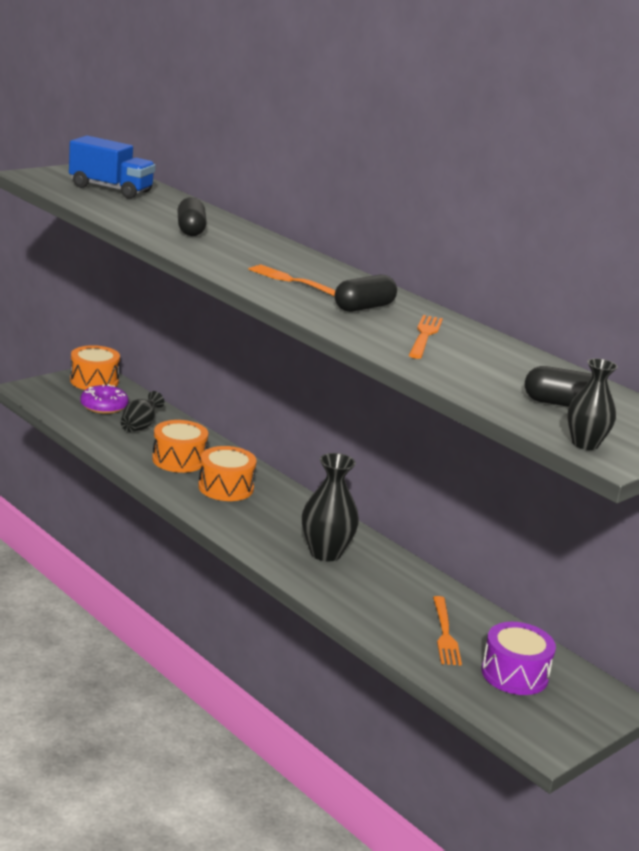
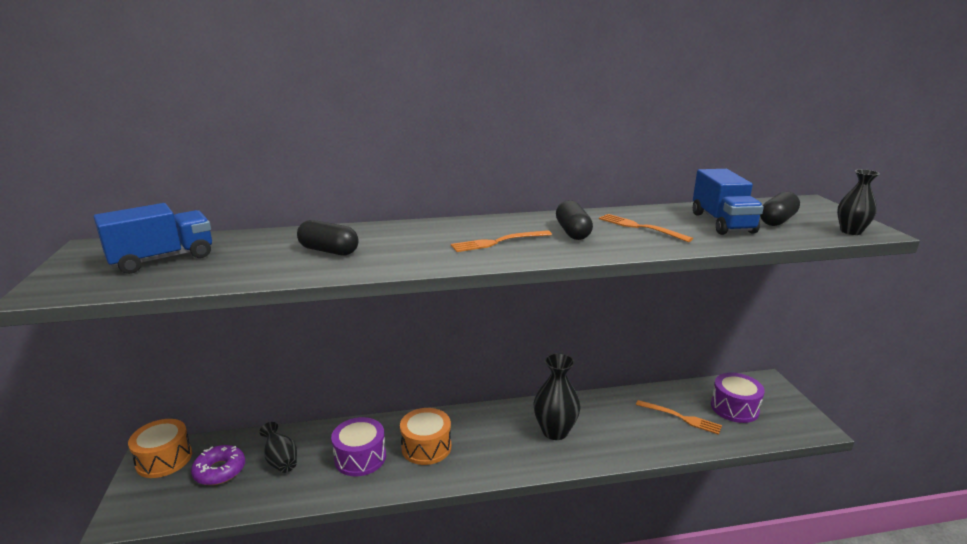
camera: 55 degrees left, 0 degrees up
(179, 460) = (360, 458): orange drum -> purple drum
(505, 374) = (722, 223): none -> blue truck

